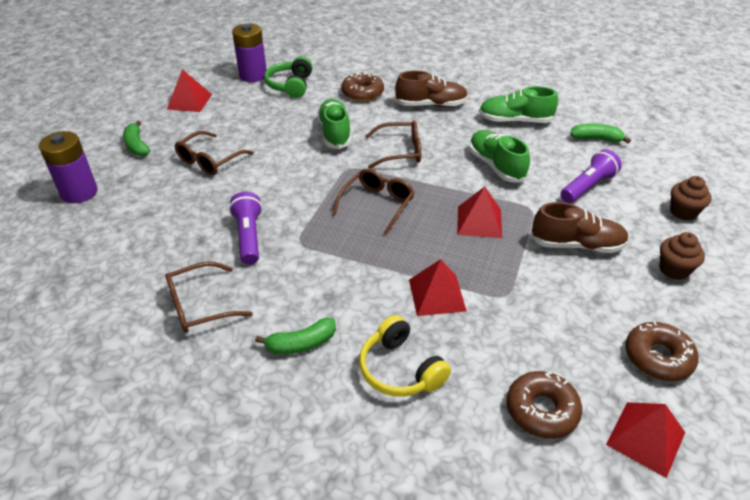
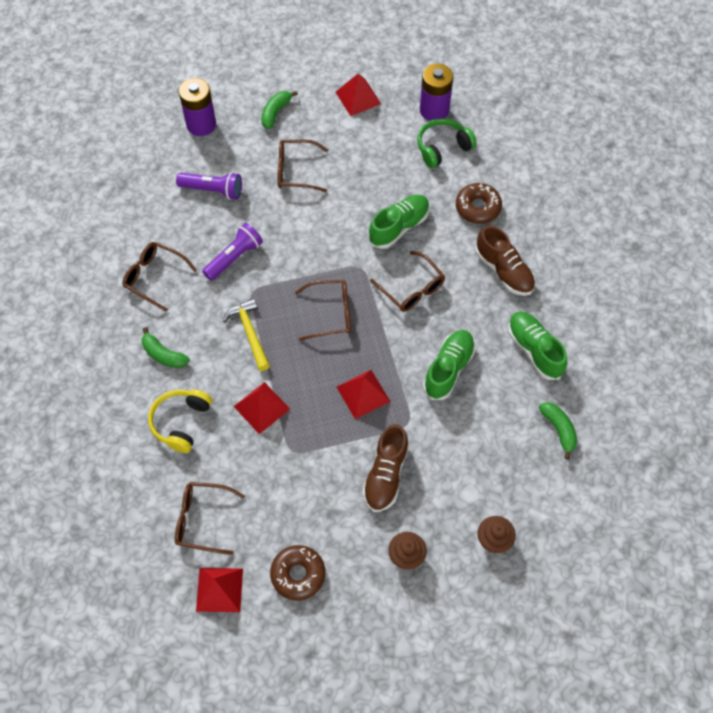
camera: 55 degrees right, 20 degrees up
(343, 264) = (249, 333): none -> yellow hammer
(541, 410) = (202, 520): brown donut -> brown glasses
(576, 245) = (385, 475): brown shoe -> brown shoe turned 45 degrees clockwise
(587, 186) = (473, 452): purple flashlight -> purple flashlight (213, 190)

